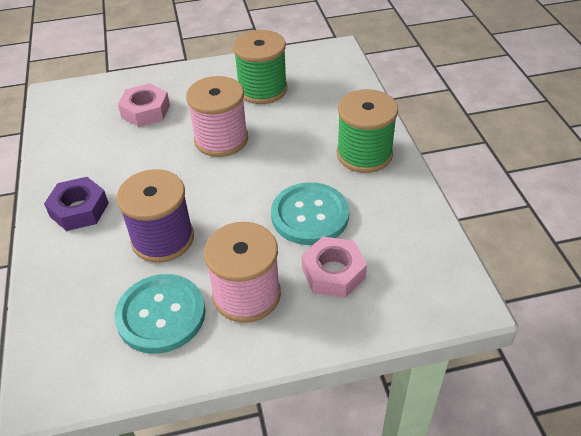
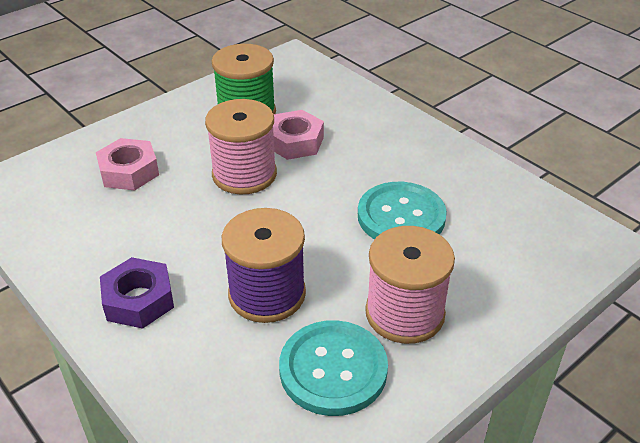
camera: 30 degrees left, 5 degrees down
(333, 273) = (469, 260): pink nut -> pink nut (295, 142)
(364, 154) = (404, 144): green spool -> none

